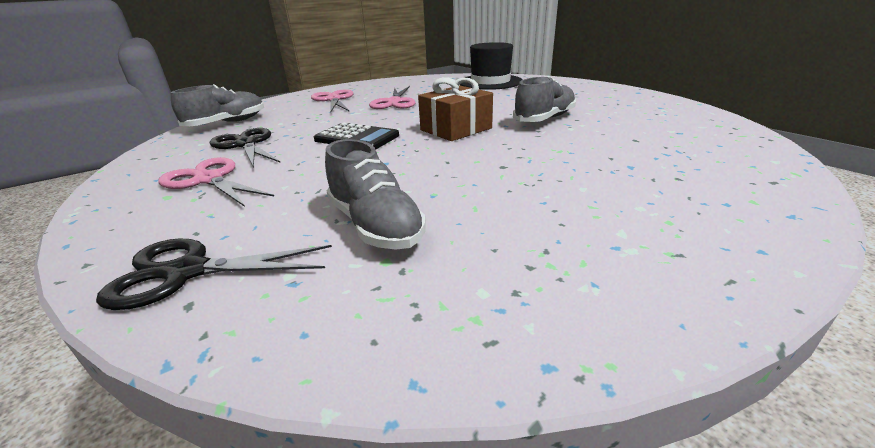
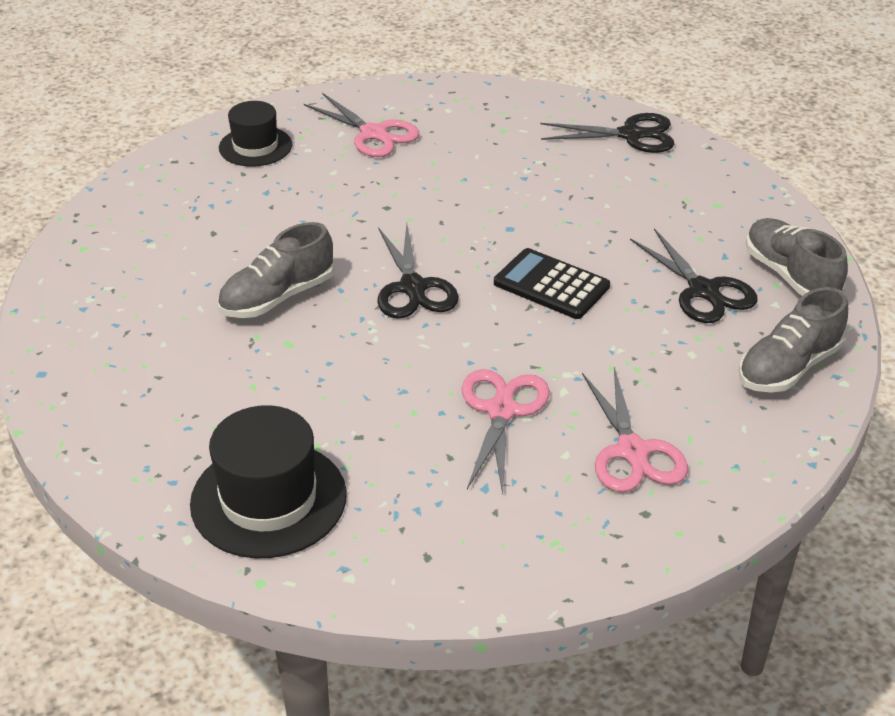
camera: 175 degrees left, 10 degrees up
(209, 179) = (694, 224): pink scissors -> pink scissors (373, 134)
(375, 225) = (512, 155): grey shoe -> grey shoe (790, 276)
(456, 129) = (413, 288): brown gift -> black scissors
(709, 204) = (255, 146): none -> black hat

